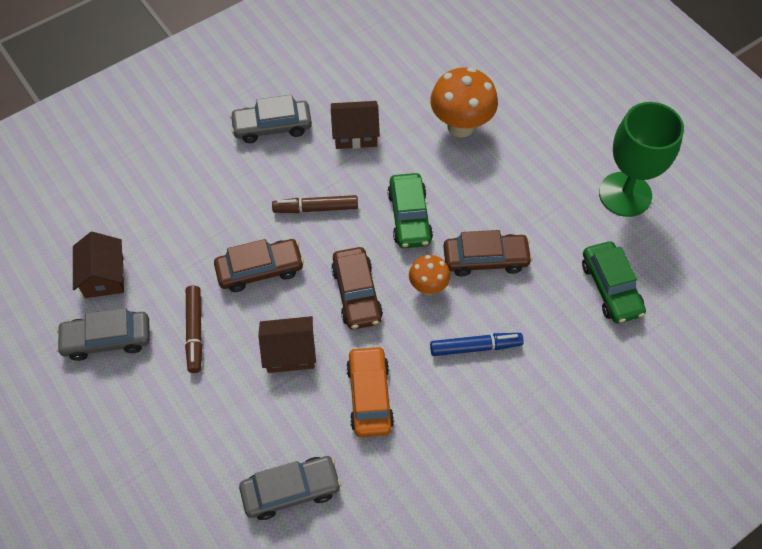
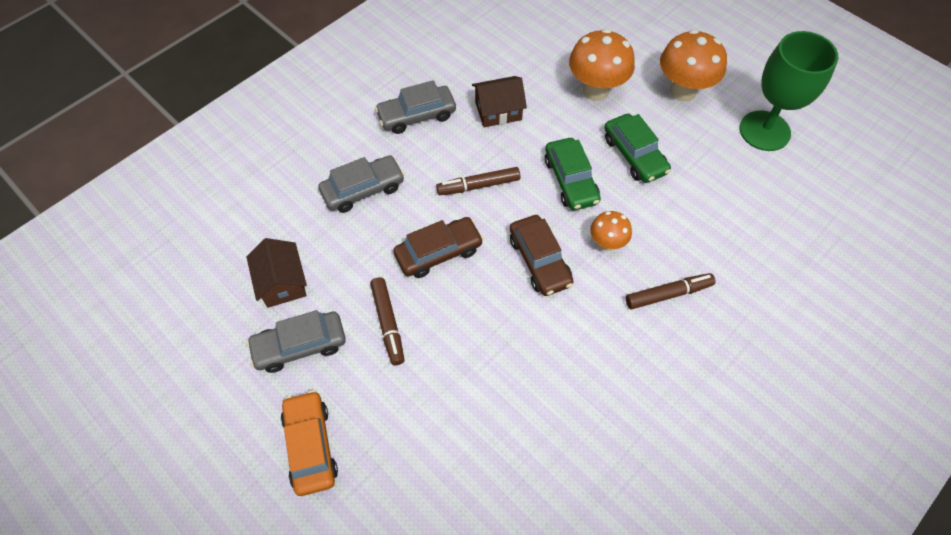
camera: 10 degrees left, 0 degrees up
(289, 352) = (488, 328): brown house -> none
(291, 490) = (525, 468): grey car -> grey car (363, 189)
(370, 396) = (579, 359): orange car -> orange car (311, 446)
(475, 347) = (667, 294): blue marker -> brown marker
(485, 259) = (654, 209): brown car -> none
(551, 139) = (682, 91): none -> orange mushroom
(610, 288) = (778, 218): green car -> green car (634, 155)

